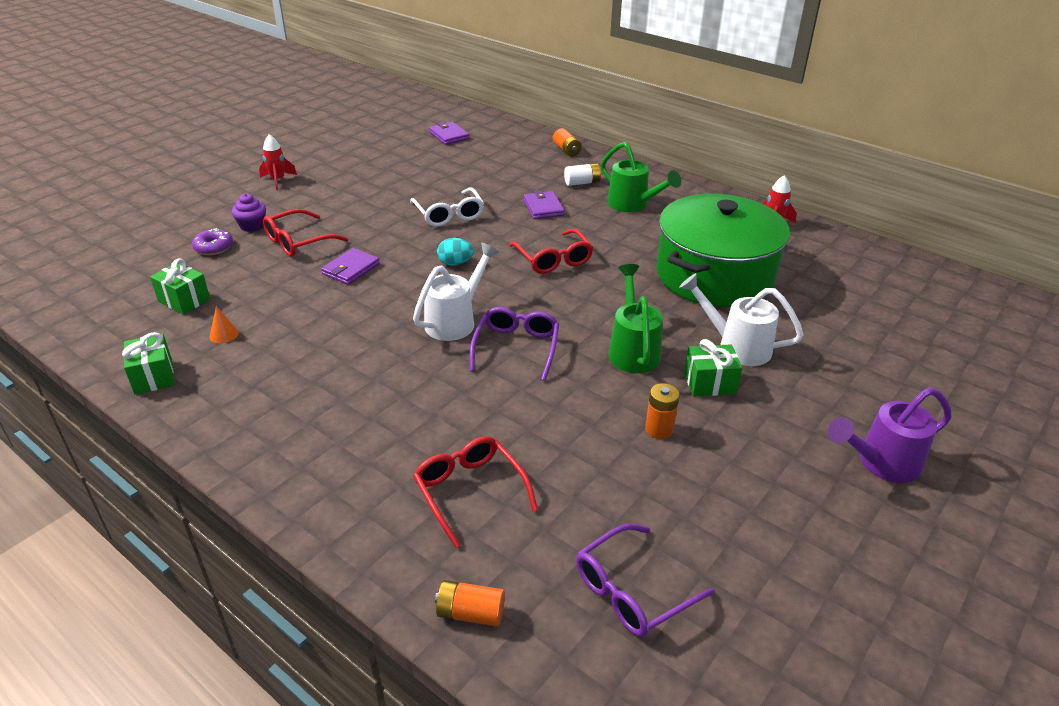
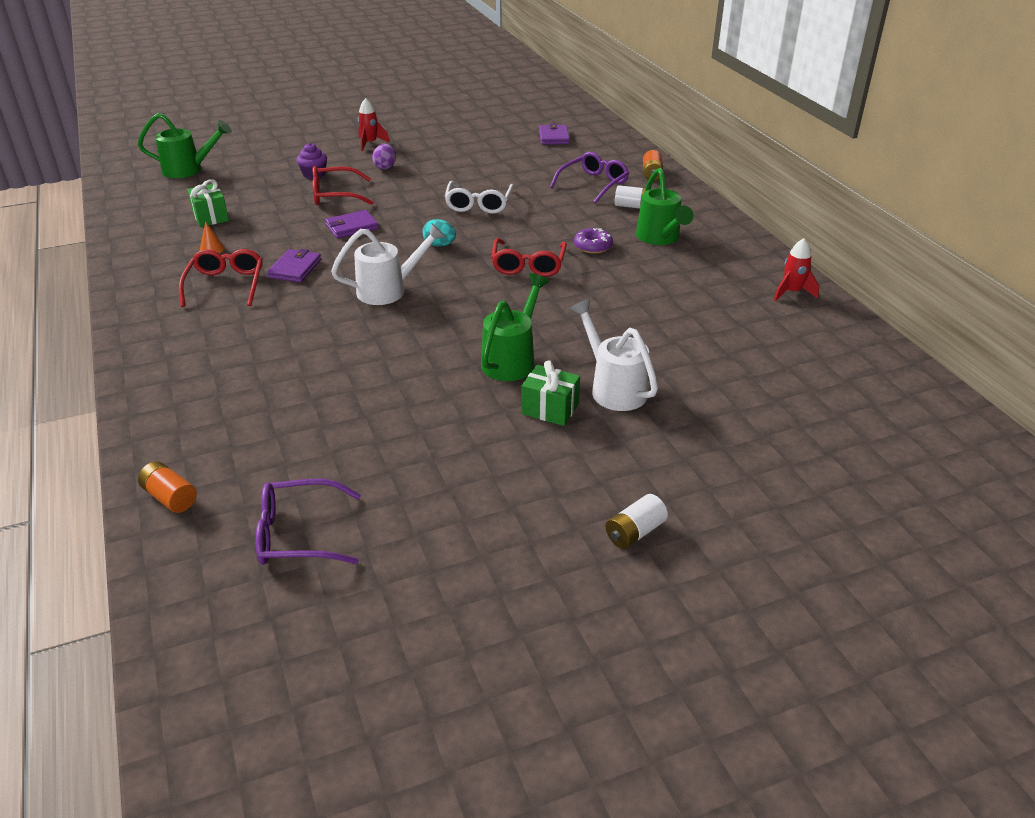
camera: 30 degrees right, 0 degrees up
(100, 256) = (188, 170): none -> green watering can
(153, 376) = (138, 264): green gift -> none
(214, 247) = (270, 183): purple donut -> purple donut (593, 246)
(319, 200) = (385, 167): none -> purple egg
(470, 492) = (260, 418): red glasses -> red glasses (225, 285)
(516, 348) = (414, 326): purple glasses -> purple glasses (593, 184)
(543, 207) = (570, 219): purple wallet -> purple wallet (295, 268)
(659, 429) = (460, 428): orange battery -> none
(714, 275) = (668, 321): green pot -> none
(881, 463) = (634, 532): purple watering can -> white battery

